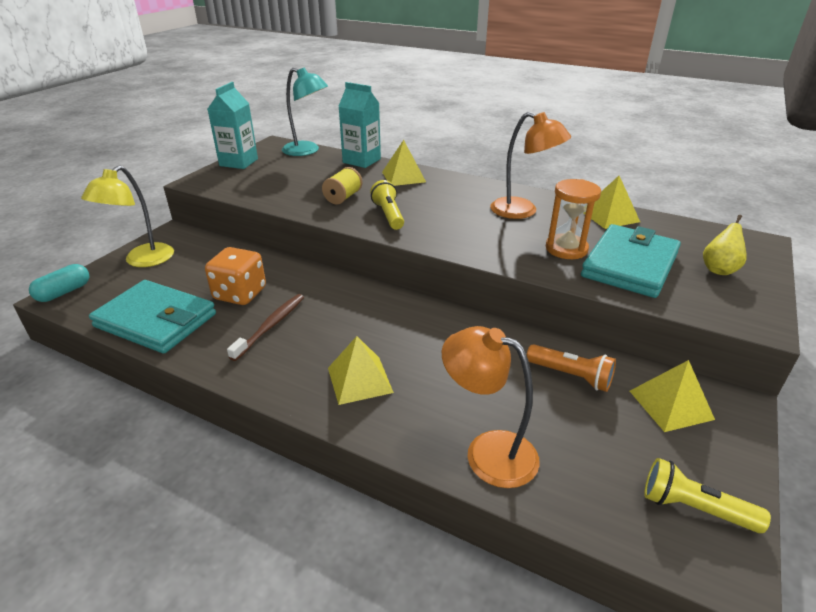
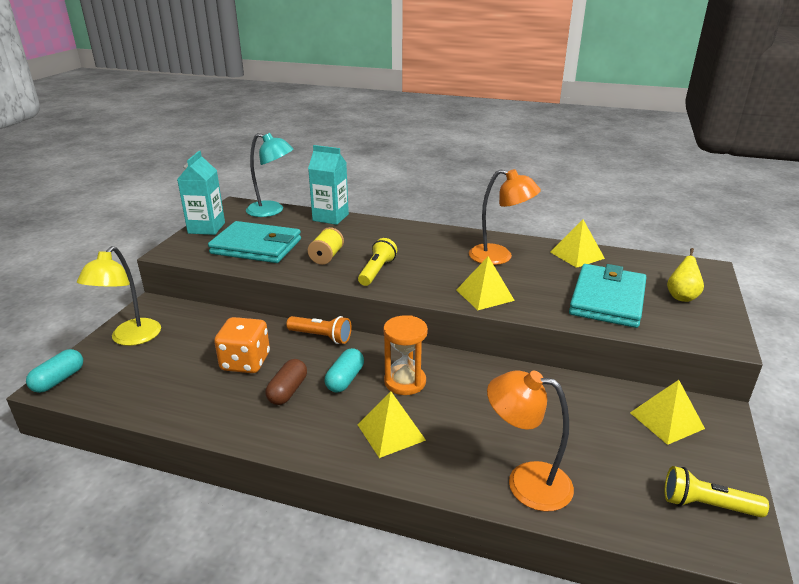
camera: 10 degrees left, 5 degrees down
(156, 320) = (169, 398): turquoise wallet -> turquoise wallet (256, 247)
(270, 326) = (288, 391): brown toothbrush -> brown capsule
(331, 321) = (345, 379): none -> turquoise capsule
(388, 215) = (377, 271): yellow flashlight -> yellow flashlight turned 45 degrees clockwise
(403, 177) = (377, 231): yellow pyramid -> yellow pyramid (484, 295)
(566, 249) = (549, 290): orange hourglass -> orange hourglass (405, 382)
(571, 376) = (577, 405): orange flashlight -> orange flashlight (321, 337)

